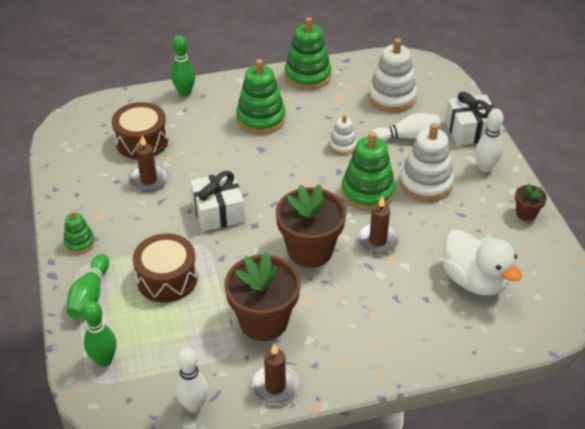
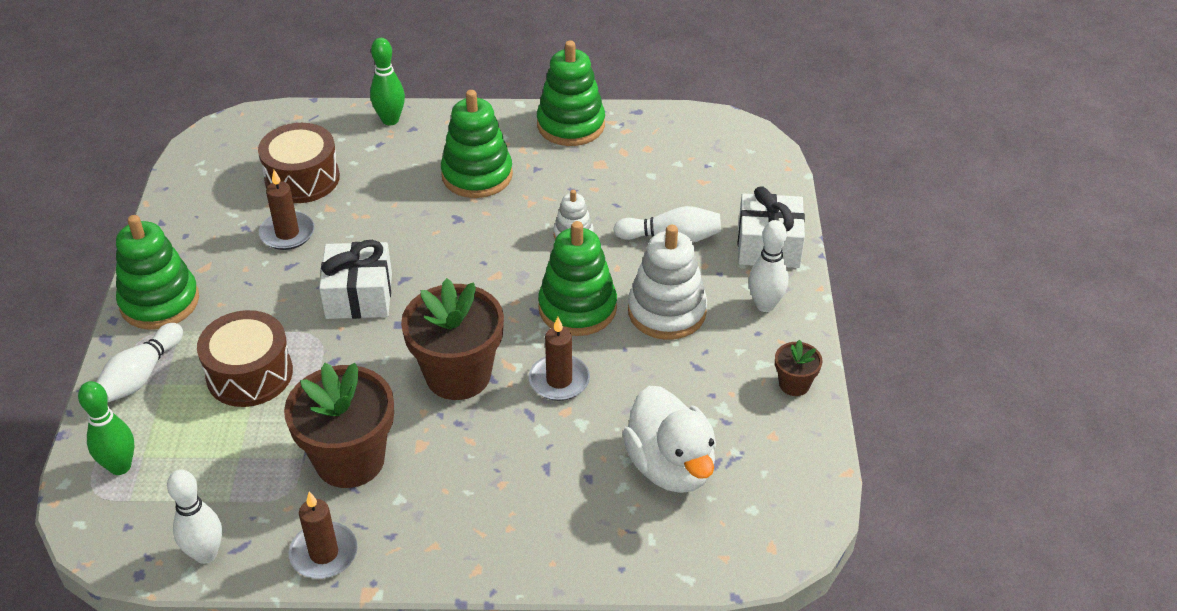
camera: 15 degrees right, 0 degrees up
(79, 243) = (160, 302): green stacking toy -> green stacking toy, size x1.85
(90, 295) = (141, 375): green bowling pin -> white bowling pin
(392, 97) = (677, 177): white stacking toy -> none

